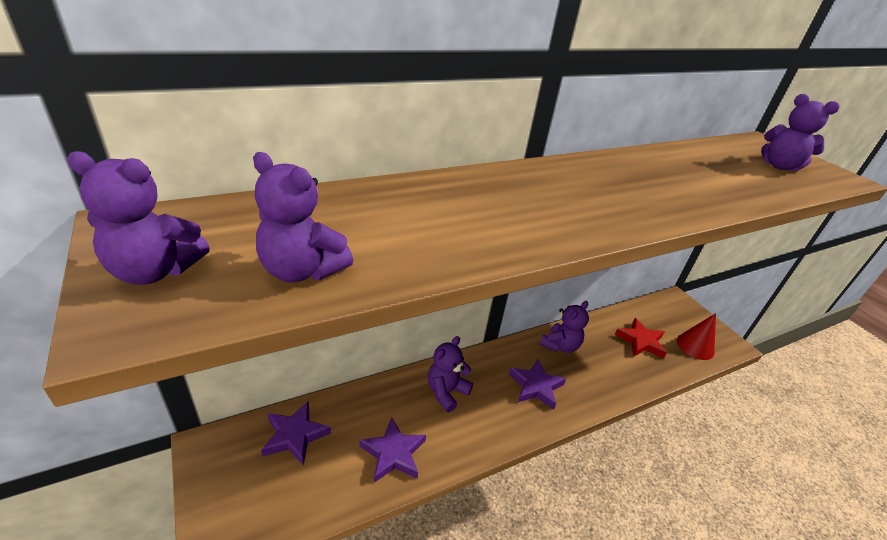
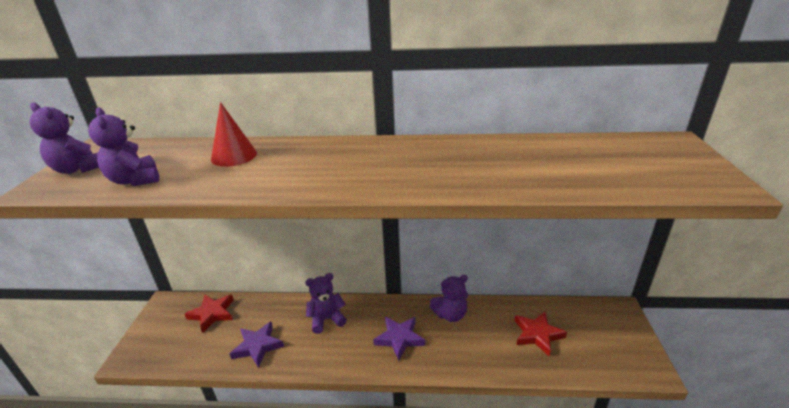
camera: 35 degrees right, 5 degrees down
(295, 435) = (212, 314): purple star -> red star
(695, 346) = (599, 357): red cone -> red cone (234, 156)
(779, 166) = (645, 166): purple teddy bear -> none

